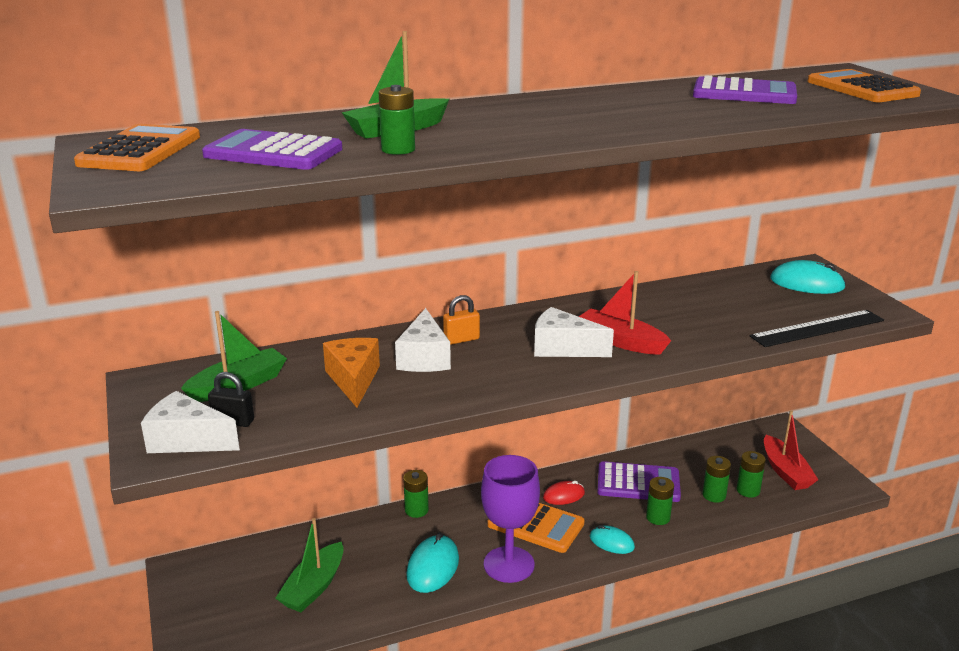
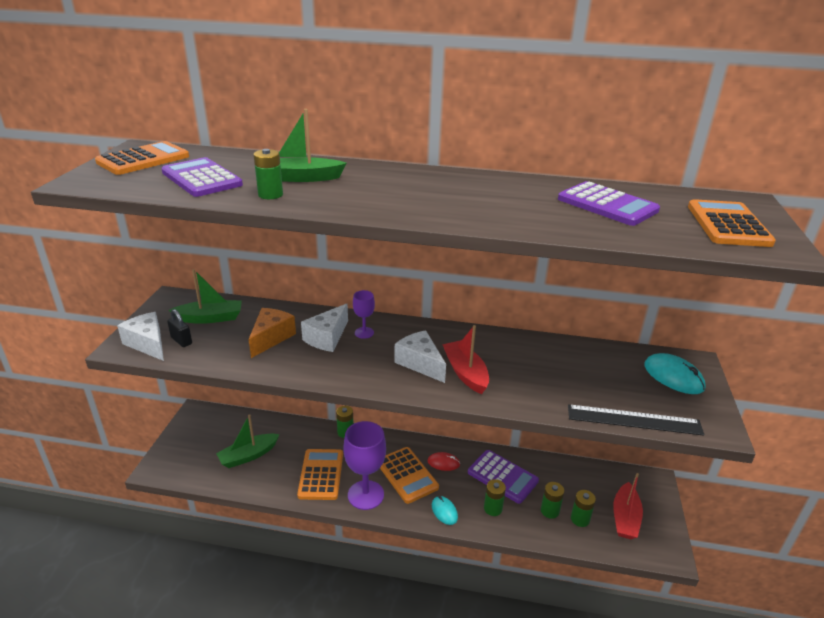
camera: 30 degrees right, 5 degrees up
(433, 567) = (321, 474): turquoise mouse -> orange calculator
(461, 339) = (364, 333): orange padlock -> purple goblet

